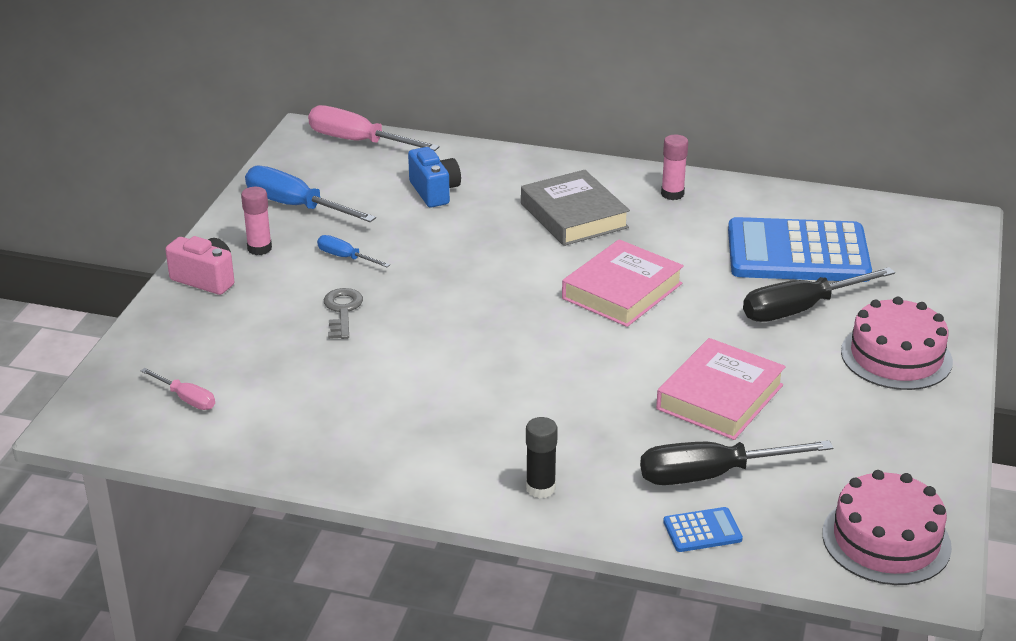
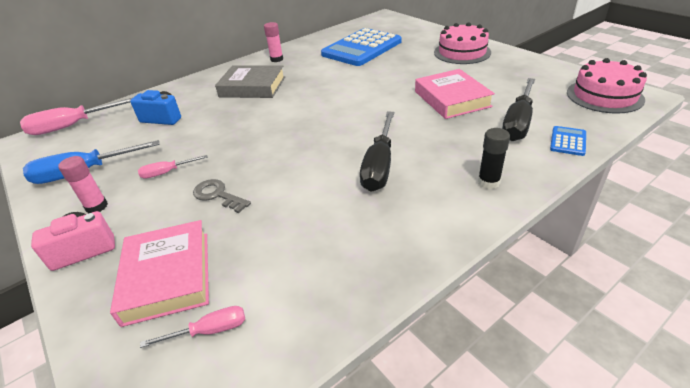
camera: 50 degrees left, 5 degrees up
(345, 257) = (167, 172): blue screwdriver -> pink screwdriver
(622, 291) = (333, 95): pink book -> pink book (167, 276)
(800, 309) = (404, 60): black screwdriver -> black screwdriver (379, 165)

